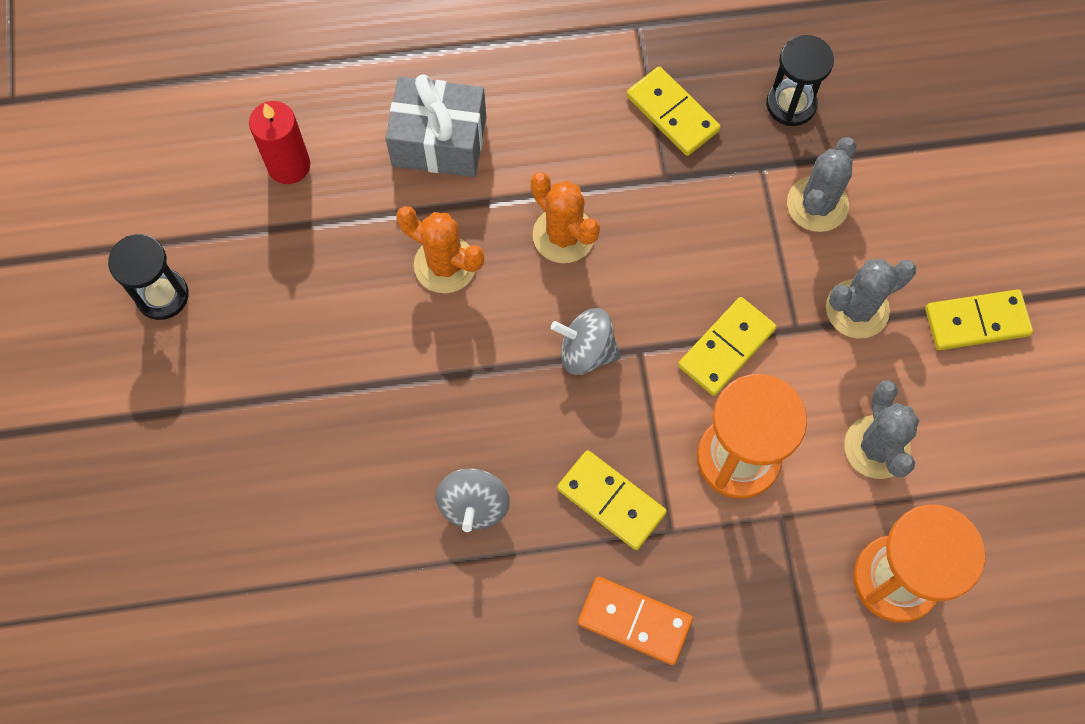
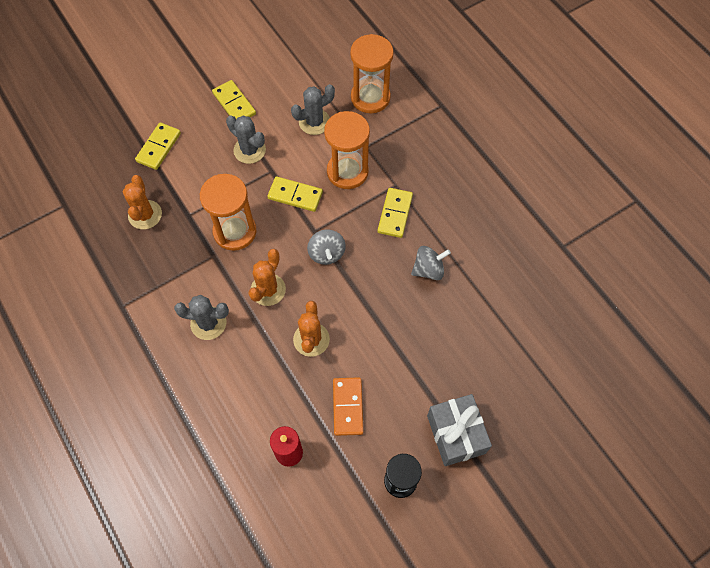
camera: 115 degrees left, 5 degrees down
(439, 141) = (238, 377): grey gift -> grey gift (456, 434)
(634, 621) = (443, 184): orange domino -> orange domino (347, 407)
(672, 113) = (172, 267): yellow domino -> yellow domino (158, 147)
(697, 225) = (235, 231): none -> orange hourglass
(791, 104) = (145, 215): black hourglass -> orange cactus
(817, 204) = (200, 184): grey cactus -> grey cactus (208, 323)

